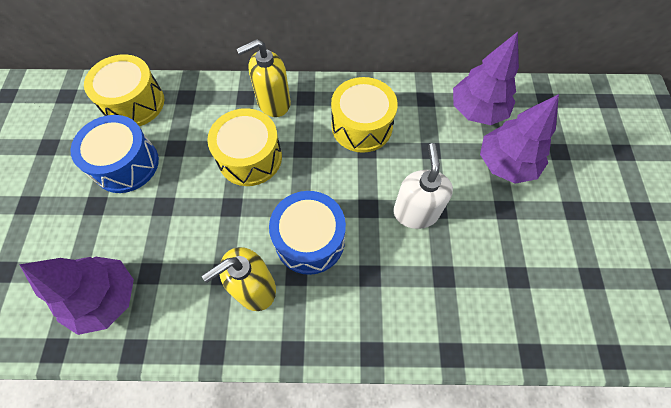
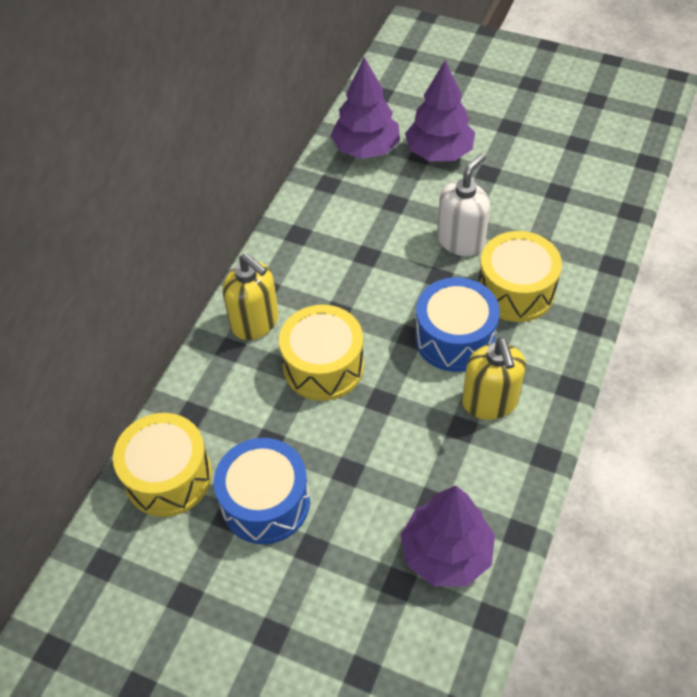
camera: 65 degrees left, 10 degrees down
(273, 103) = (255, 322): yellow soap dispenser -> yellow soap dispenser turned 45 degrees counterclockwise
(362, 126) = (334, 249): yellow drum -> yellow drum (515, 290)
(415, 212) = (461, 240): white soap dispenser -> white soap dispenser turned 105 degrees clockwise

